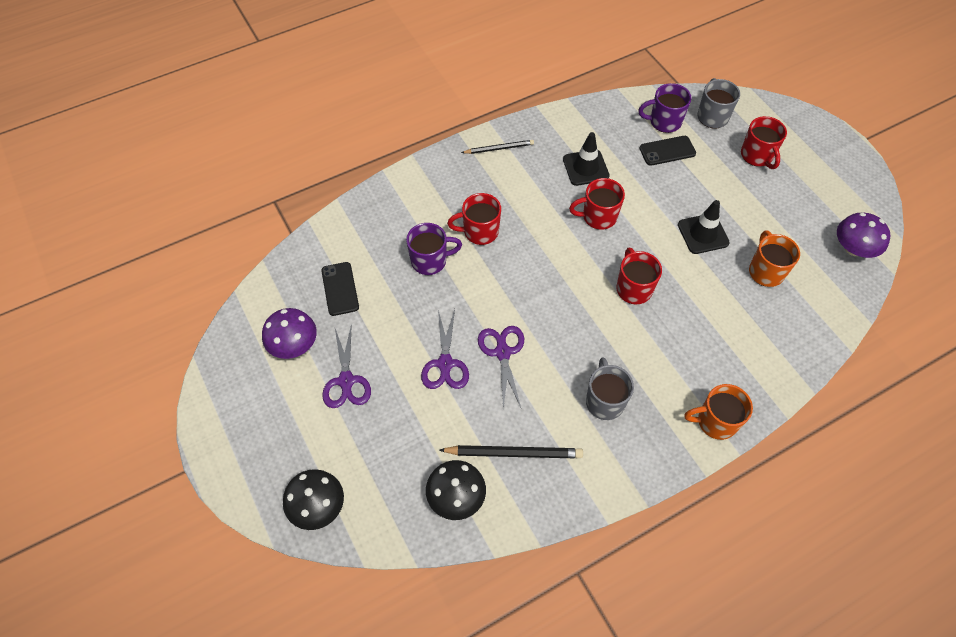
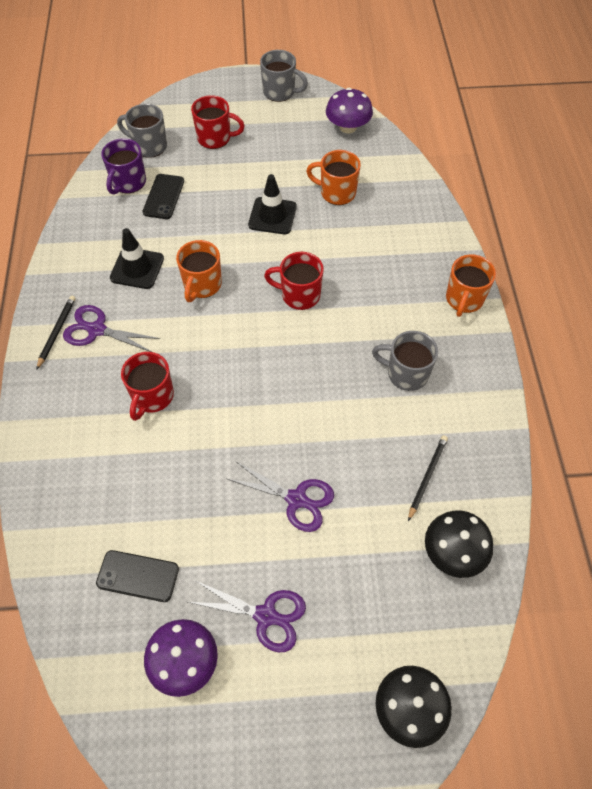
camera: 65 degrees left, 0 degrees up
(430, 261) = (159, 461): purple mug -> none
(502, 352) = (311, 438): purple scissors -> purple scissors (97, 330)
(514, 453) = (427, 476): black pencil -> black pencil, size x0.65
(598, 217) = (202, 285): red mug -> orange mug
(852, 178) = (280, 92): none -> grey mug

